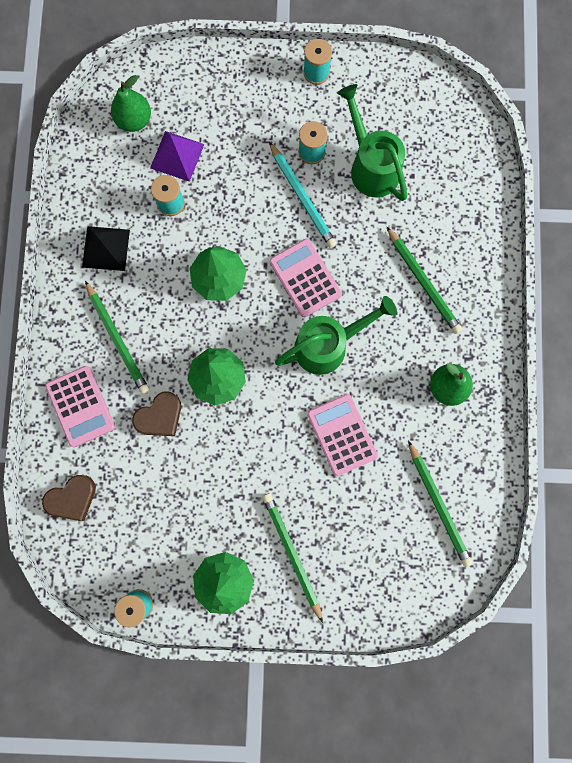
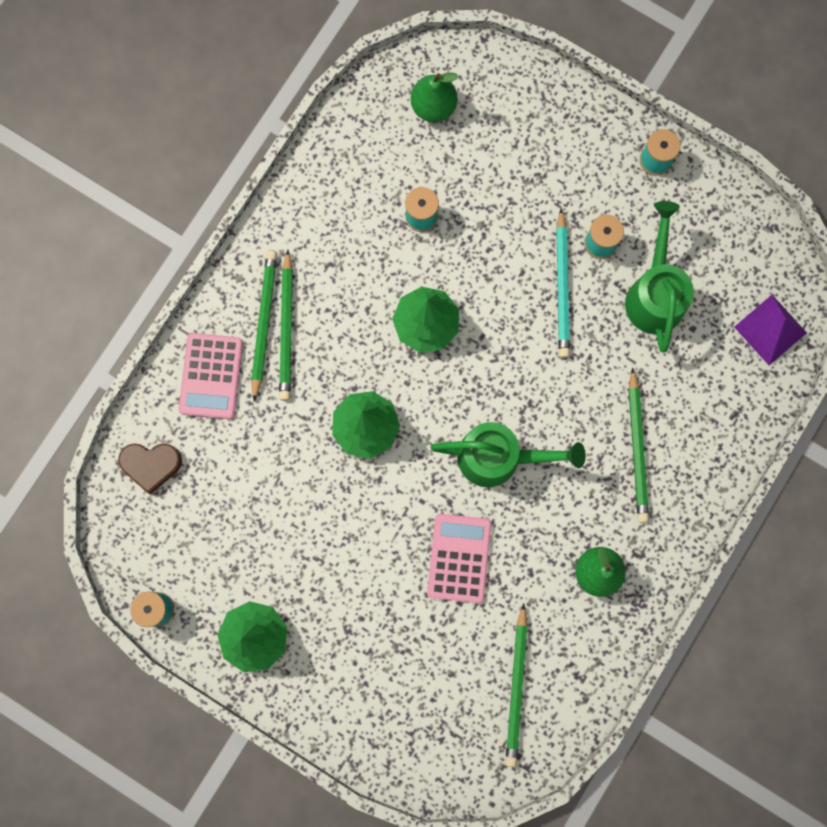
camera: 30 degrees right, 0 degrees up
(105, 248) = (327, 226): black pyramid -> none
(160, 416) = (285, 432): brown heart -> none
(177, 156) = (456, 169): purple pyramid -> purple pyramid (770, 329)
(292, 554) = (338, 649): green pencil -> green pencil (264, 323)
(305, 278) = (515, 374): pink calculator -> none

